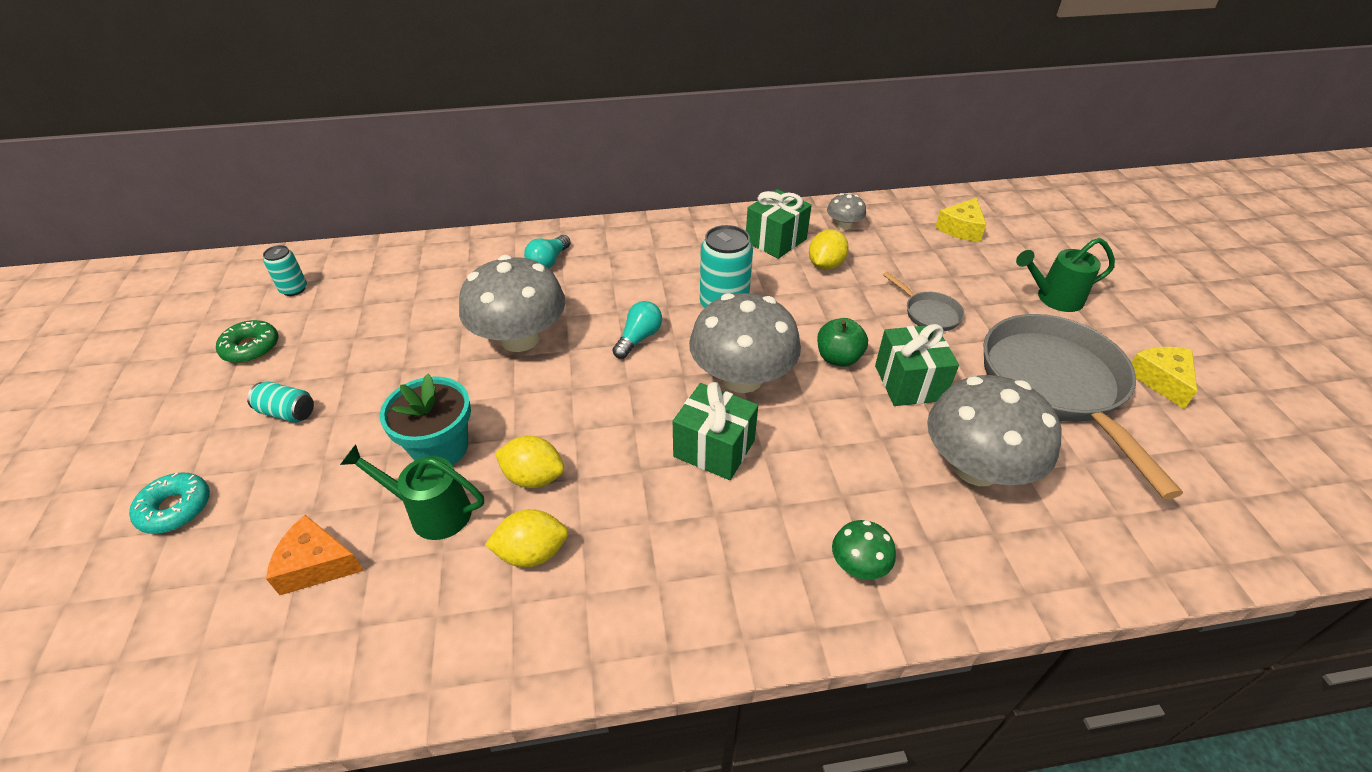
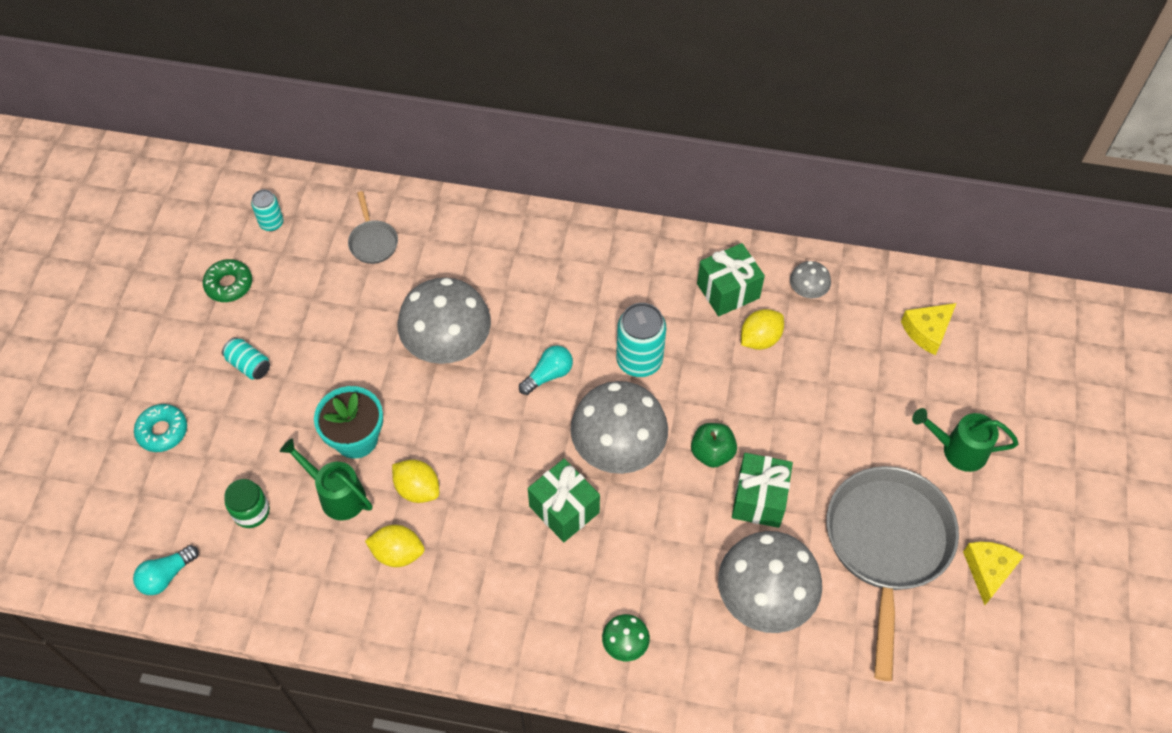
camera: 20 degrees right, 15 degrees up
(317, 564) = (251, 511): orange cheese -> green jar
(548, 262) = (500, 255): turquoise light bulb -> turquoise light bulb (166, 576)
(929, 313) = (824, 429): grey pan -> grey pan (373, 242)

